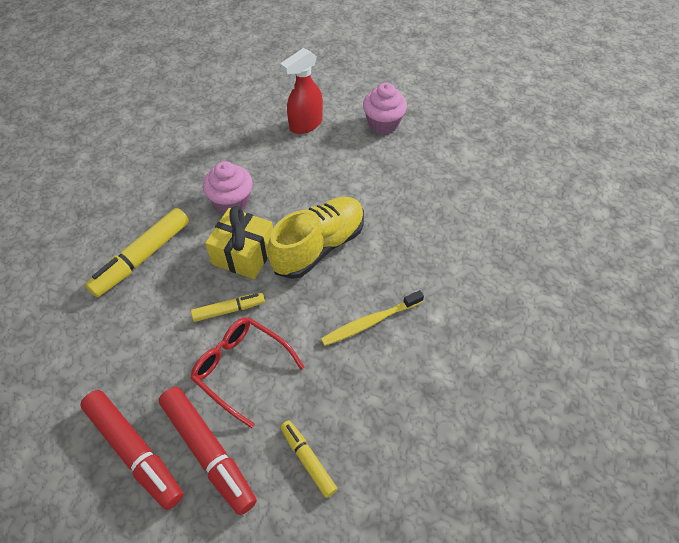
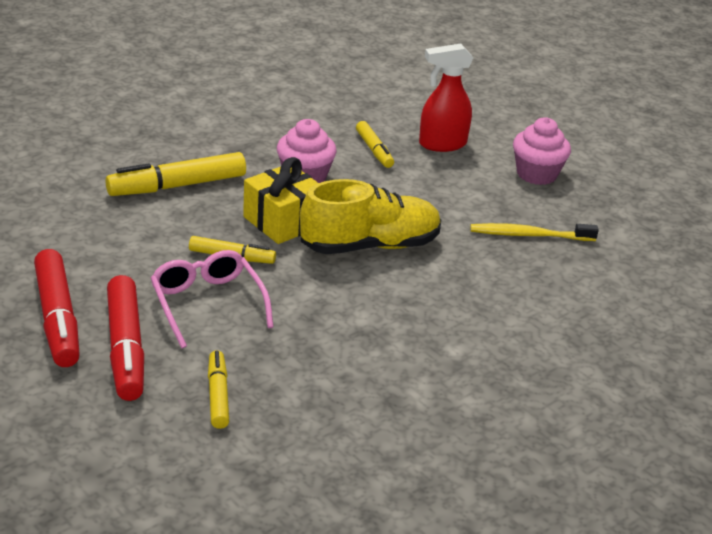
camera: 25 degrees right, 20 degrees down
(242, 369) = (208, 304): red glasses -> pink glasses
(263, 152) = (374, 150): none -> yellow marker
(370, 322) = (374, 324): yellow toothbrush -> yellow toothbrush (529, 235)

